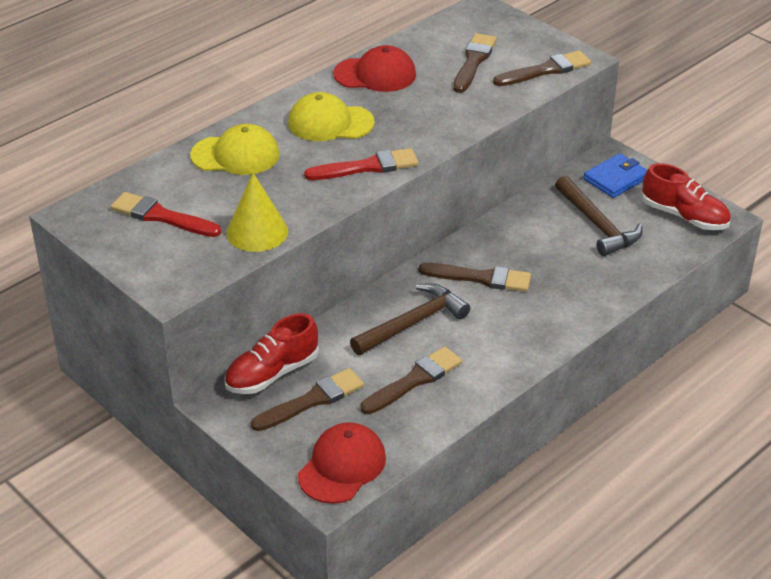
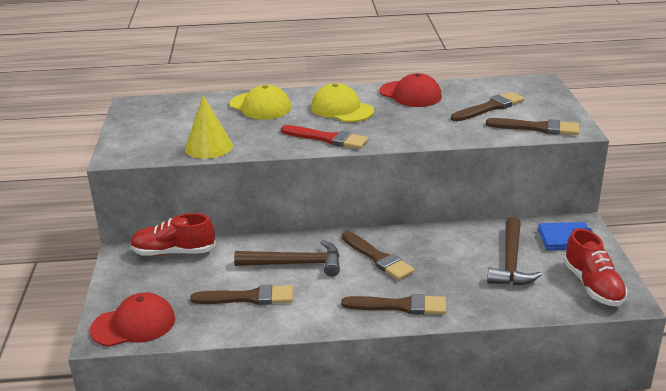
camera: 40 degrees right, 10 degrees down
(161, 216) = (172, 120): red brush -> none
(312, 400) = (173, 278): brown brush -> brown brush (399, 306)

